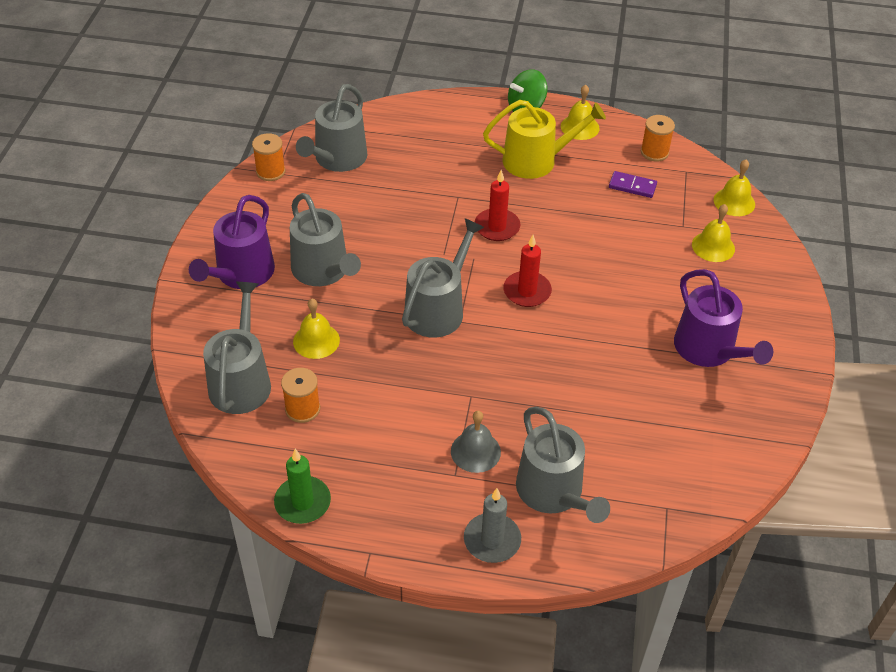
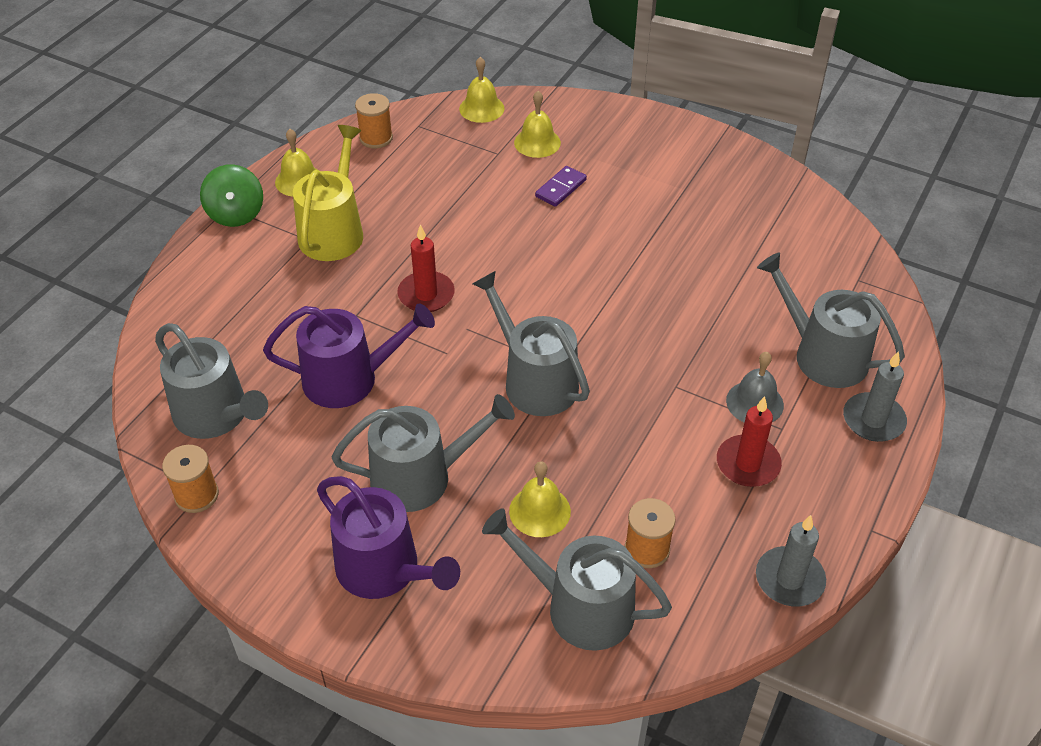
camera: 70 degrees left, 0 degrees up
(302, 502) = (789, 579): green candle -> grey candle
(527, 291) = (539, 298): red candle -> red candle (748, 464)
(553, 492) = (823, 355): grey watering can -> grey watering can turned 135 degrees counterclockwise
(632, 186) = (419, 170): purple domino -> purple domino (560, 188)
(709, 350) = (673, 190): purple watering can -> purple watering can (349, 379)

